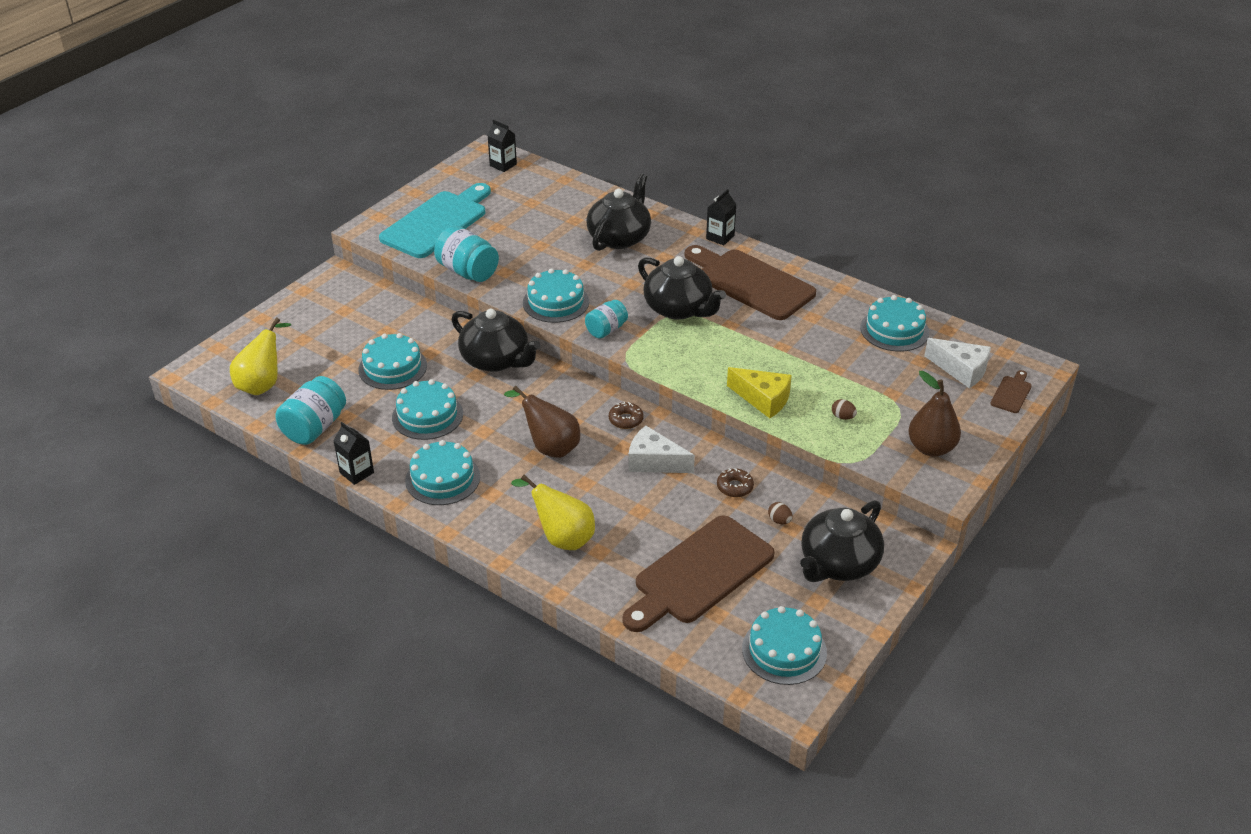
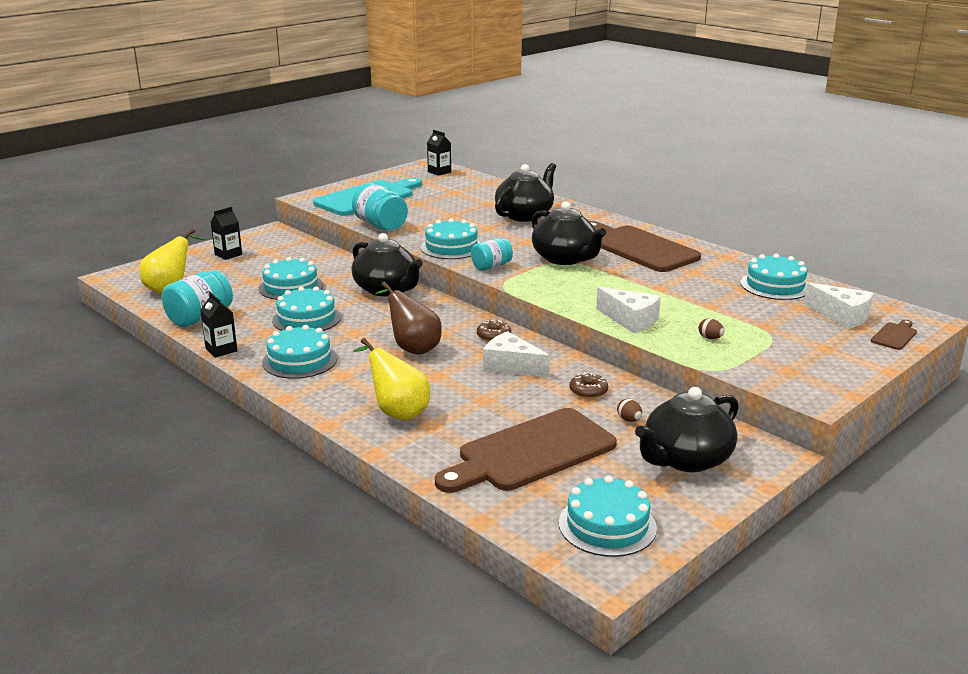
camera: 10 degrees right, 15 degrees down
(720, 237) = (617, 220): black carton -> black carton (228, 254)
(763, 399) = (630, 320): yellow cheese -> white cheese
(931, 448) = (801, 367): brown pear -> none

